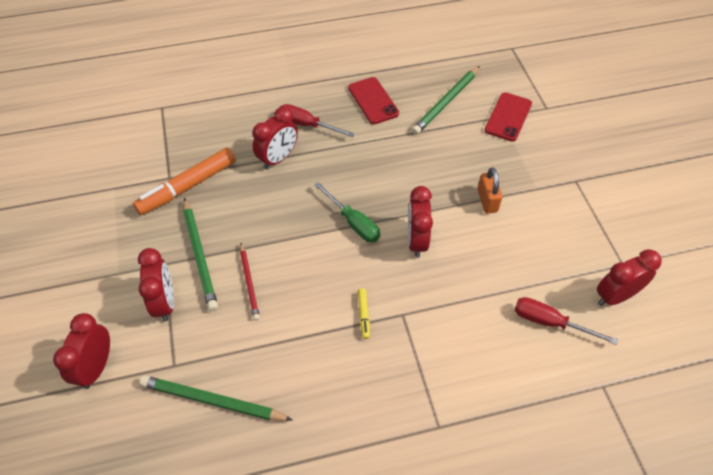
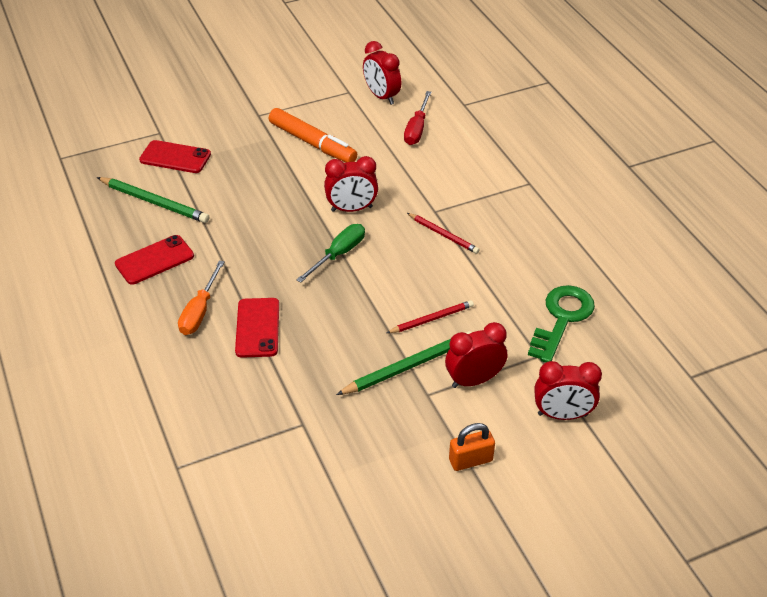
camera: 100 degrees left, 10 degrees down
(188, 186) = (314, 401): orange marker -> orange marker (312, 143)
(212, 401) = (562, 319): green pencil -> green key
(278, 158) = (257, 328): red clock -> red phone
(307, 125) = (200, 311): red screwdriver -> orange screwdriver
(363, 315) = (443, 234): yellow marker -> red pencil
(487, 201) = (293, 167): orange padlock -> orange padlock (470, 460)

